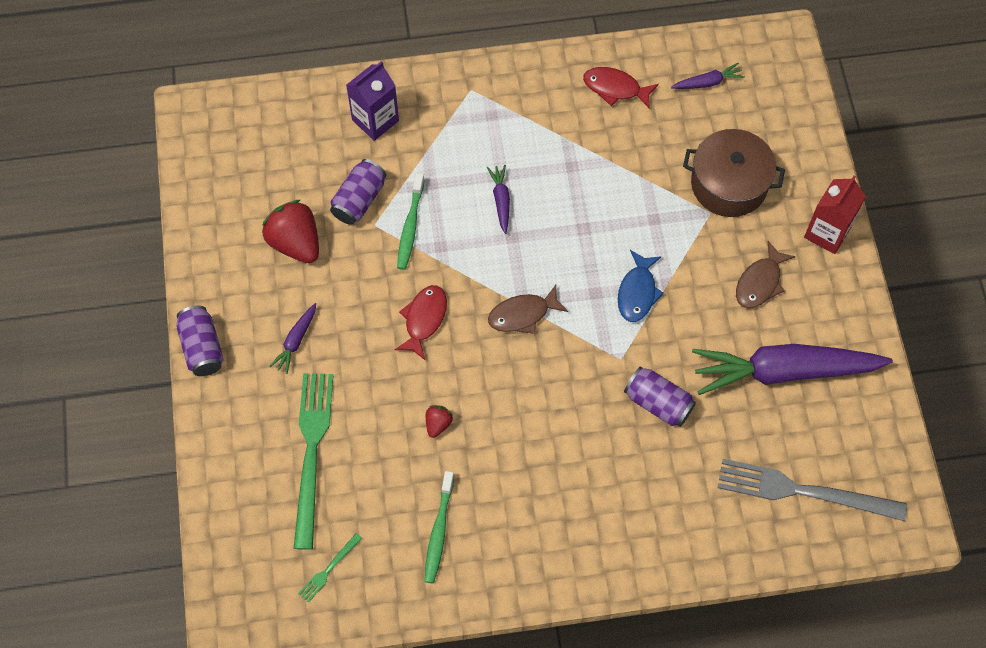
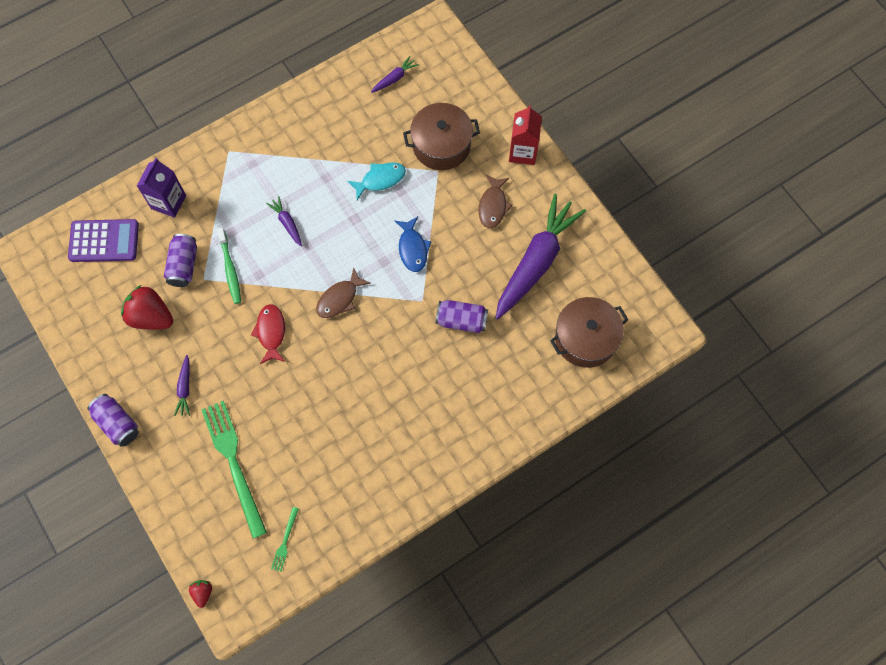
camera: 25 degrees left, 5 degrees up
(282, 135) = (104, 241): none -> purple calculator
(438, 424) = (315, 403): red strawberry -> red strawberry (203, 593)
(439, 531) = (351, 479): green toothbrush -> none
(615, 88) = (331, 108): red fish -> none
(635, 195) = (380, 179): none -> turquoise fish
(783, 371) = (536, 261): purple carrot -> purple carrot turned 150 degrees clockwise
(803, 491) = (585, 338): grey fork -> brown pot

